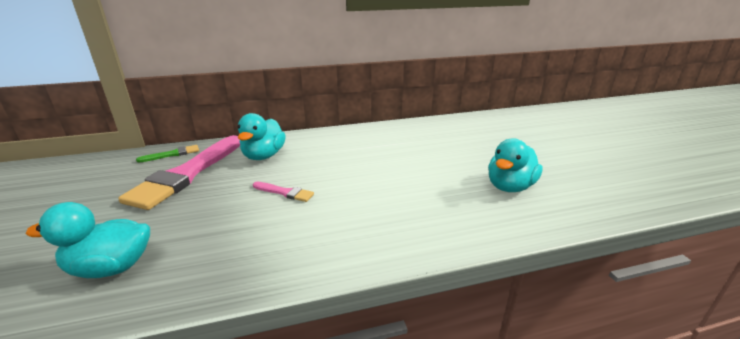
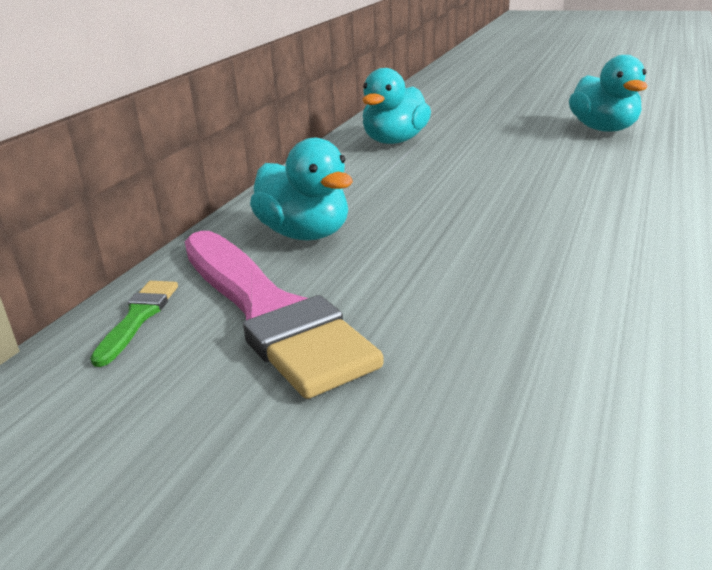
camera: 50 degrees left, 0 degrees up
(111, 267) = (567, 429): turquoise duck -> turquoise duck (395, 141)
(285, 192) = (465, 240): pink brush -> none

